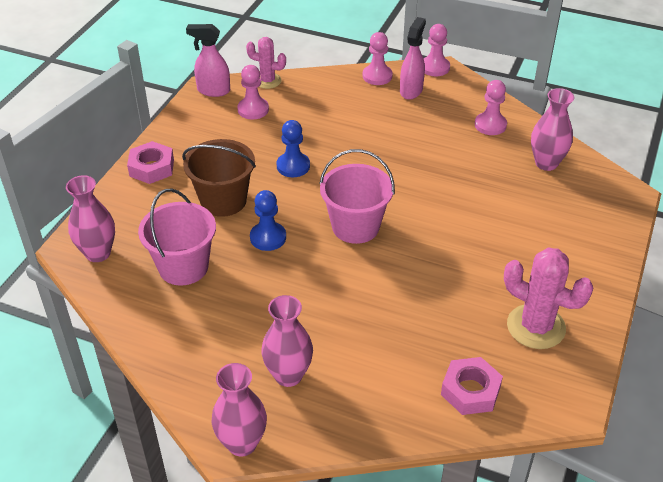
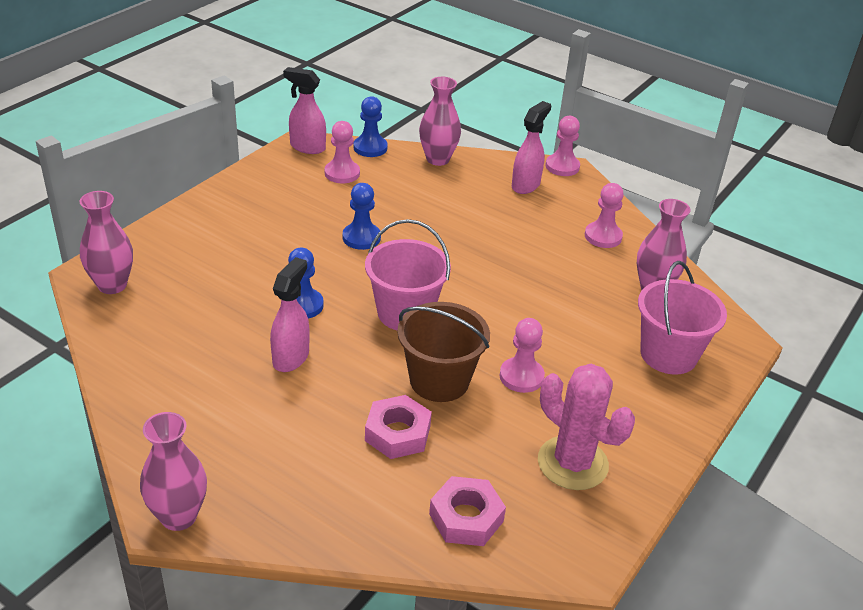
camera: 10 degrees right, 5 degrees down
(152, 168) = (208, 211): pink nut -> pink nut (397, 433)
(183, 267) = (197, 317): pink bucket -> pink bucket (668, 354)
(223, 200) = (270, 258): brown bucket -> brown bucket (439, 380)
(267, 81) = (370, 148): pink cactus -> blue pawn
(277, 286) = (291, 357): none -> pink spray bottle
(288, 375) = (262, 454): pink vase -> pink vase (438, 159)
(377, 76) = (493, 164): pink pawn -> pink pawn (521, 376)

